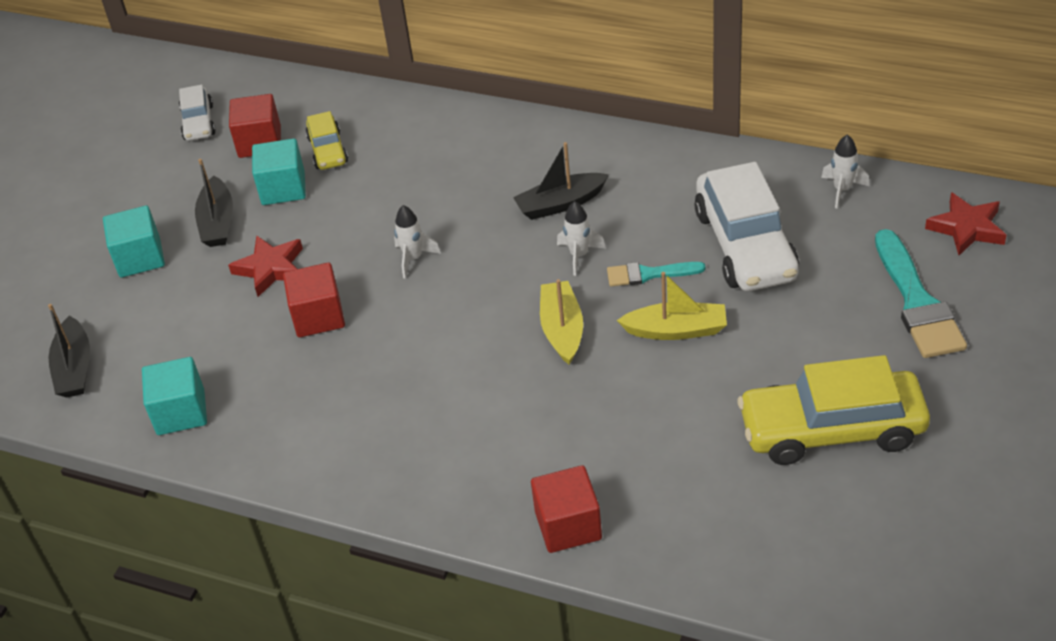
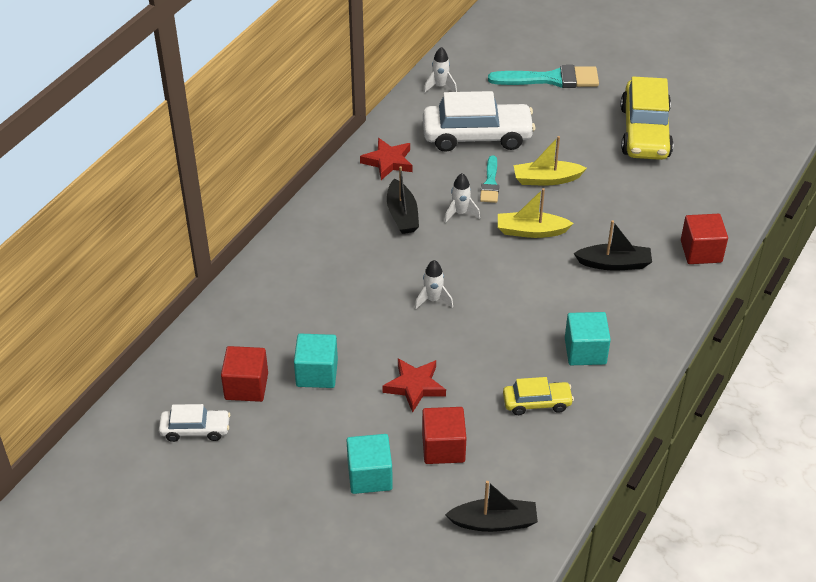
camera: 85 degrees left, 0 degrees up
(181, 412) = (561, 449): turquoise cube -> turquoise cube (585, 351)
(218, 222) = (343, 419): black boat -> black boat (614, 264)
(318, 316) = (479, 360): red cube -> red cube (443, 447)
(328, 150) = (279, 341): yellow car -> yellow car (537, 403)
(676, 330) = (546, 179): yellow boat -> yellow boat turned 105 degrees counterclockwise
(966, 228) = (494, 47): red star -> red star (388, 162)

